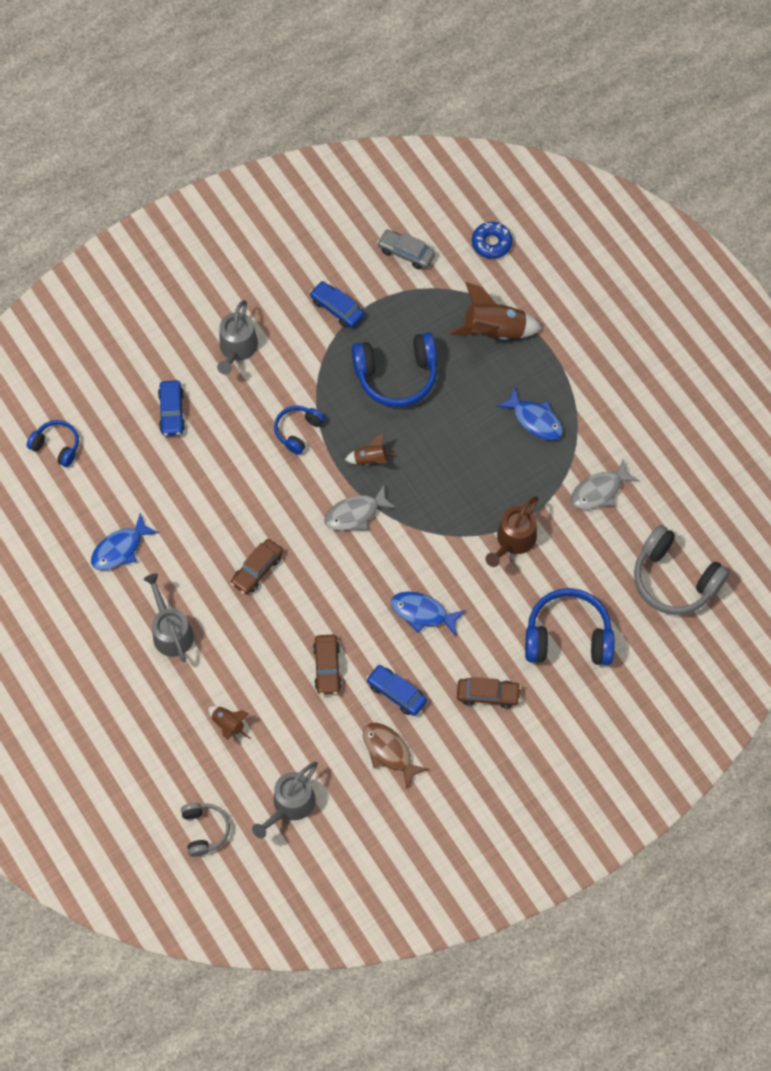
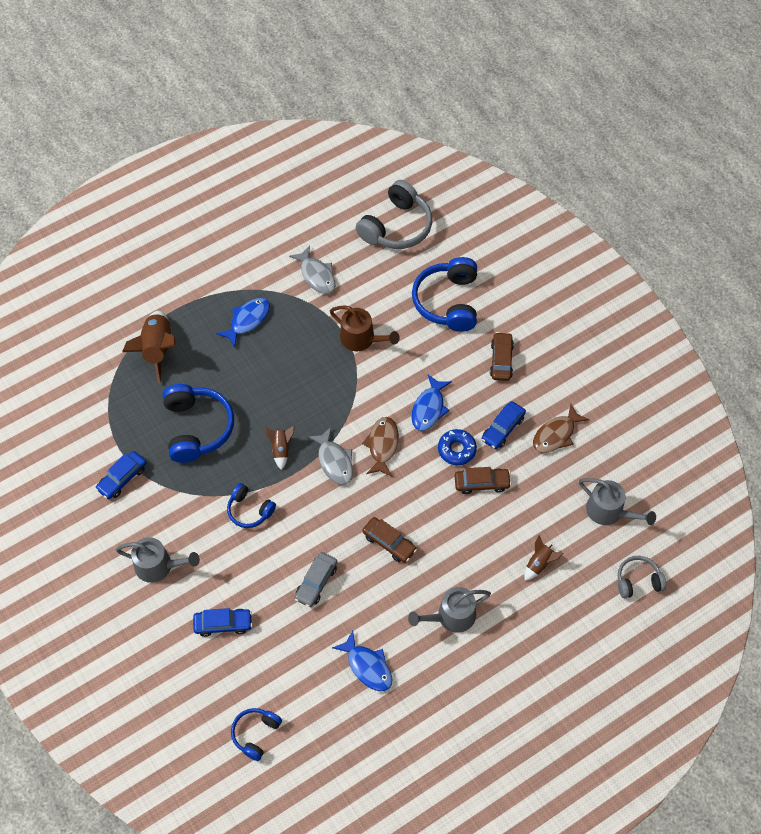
camera: 90 degrees left, 5 degrees down
(375, 563) = (382, 445): none -> brown fish
(406, 253) = (69, 420): grey car -> grey car (316, 582)
(491, 243) = (67, 350): blue donut -> blue donut (456, 450)

